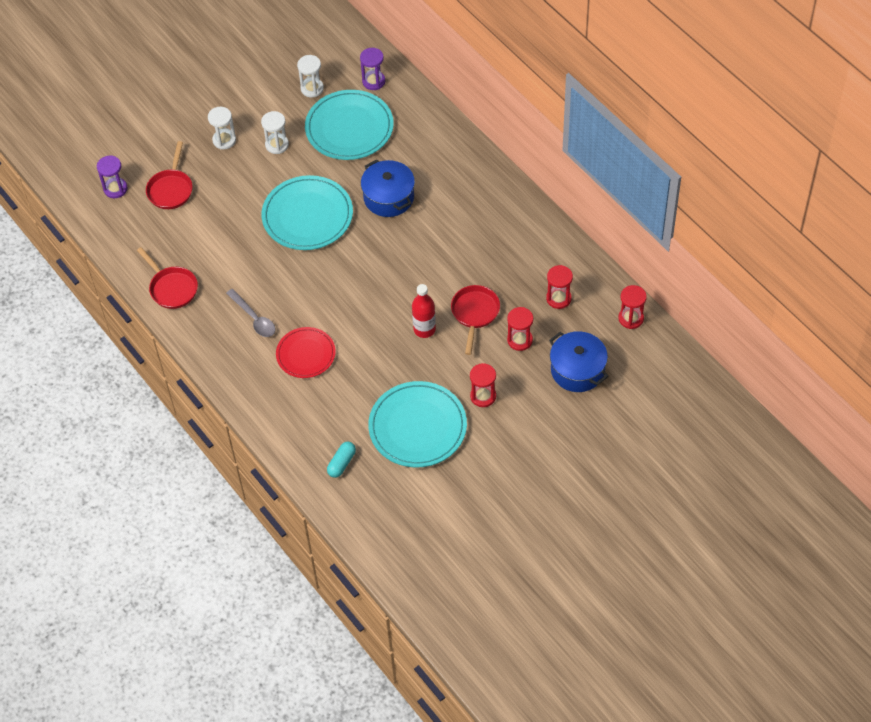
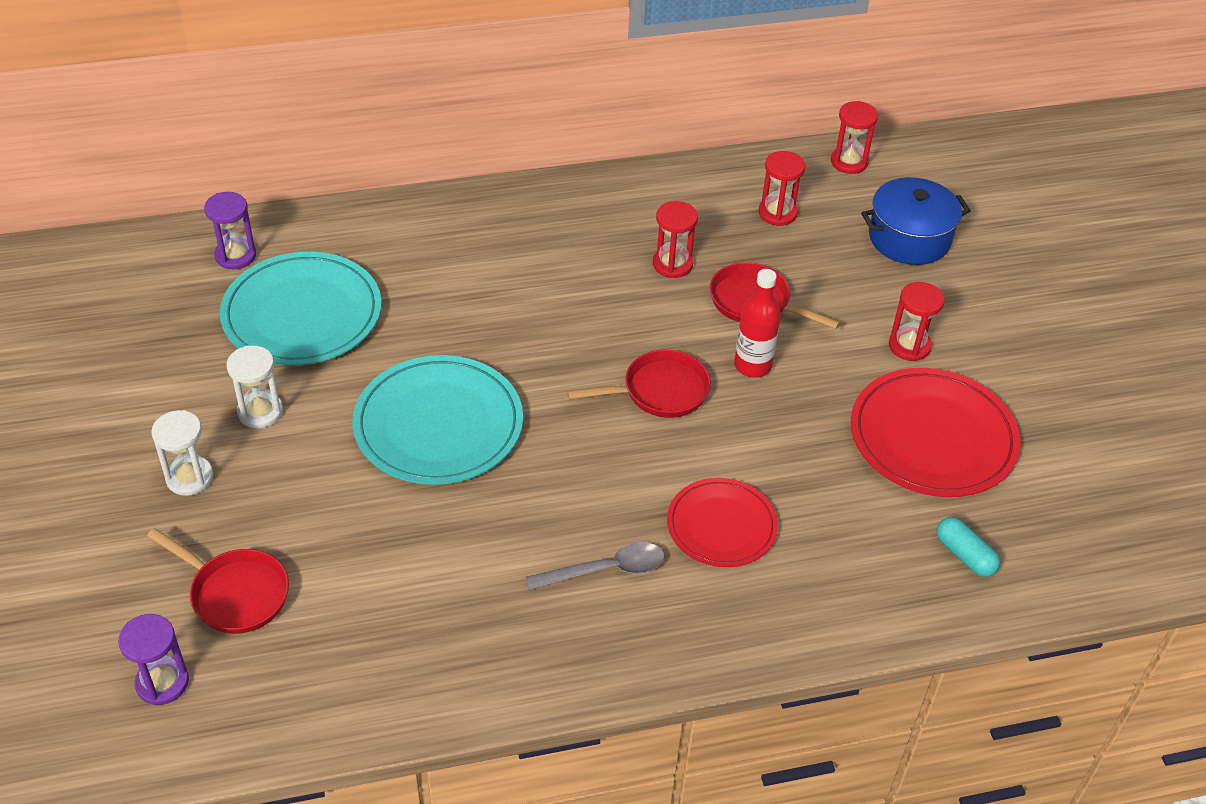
camera: 70 degrees left, 10 degrees down
(172, 288) = (462, 671): red pan -> red pan (659, 391)
(312, 88) = (183, 329): white hourglass -> none
(389, 197) = (474, 317): blue pot -> none
(417, 427) = (932, 437): turquoise plate -> red plate
(520, 340) = (828, 274): red hourglass -> red hourglass (672, 264)

